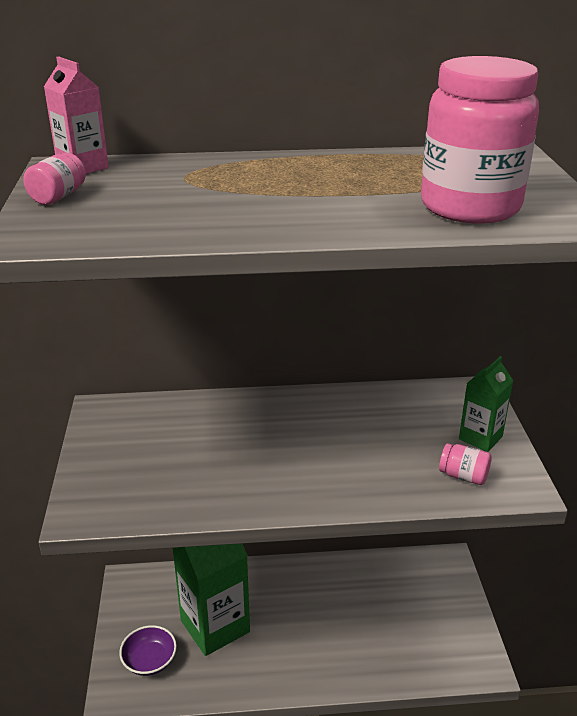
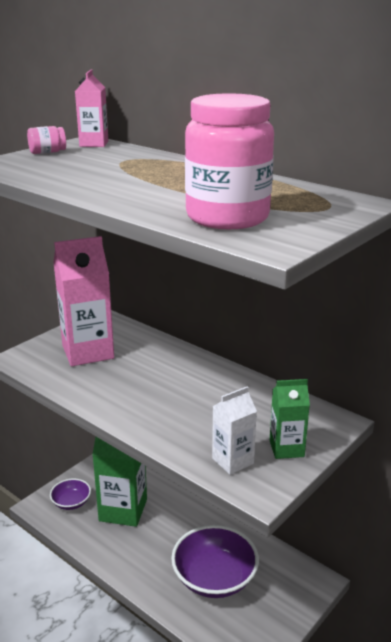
camera: 45 degrees right, 5 degrees down
(155, 456) = (88, 352): none -> pink carton
(375, 622) = (214, 577): none -> purple bowl
(463, 476) = (232, 461): pink jar -> white carton

